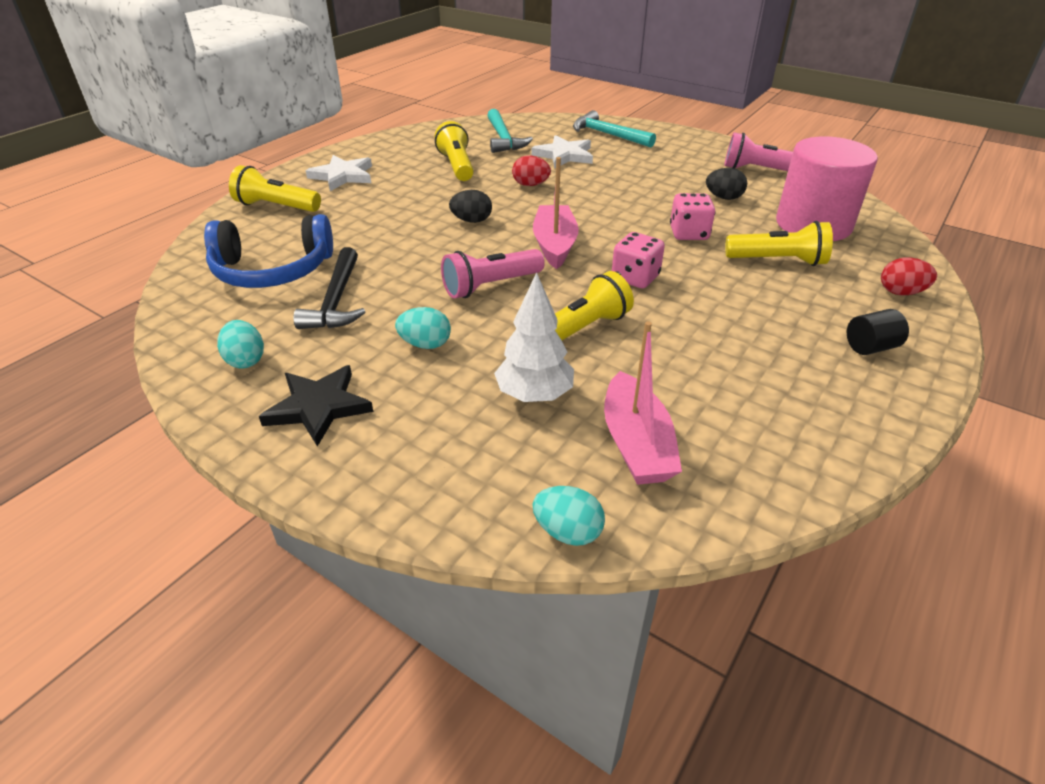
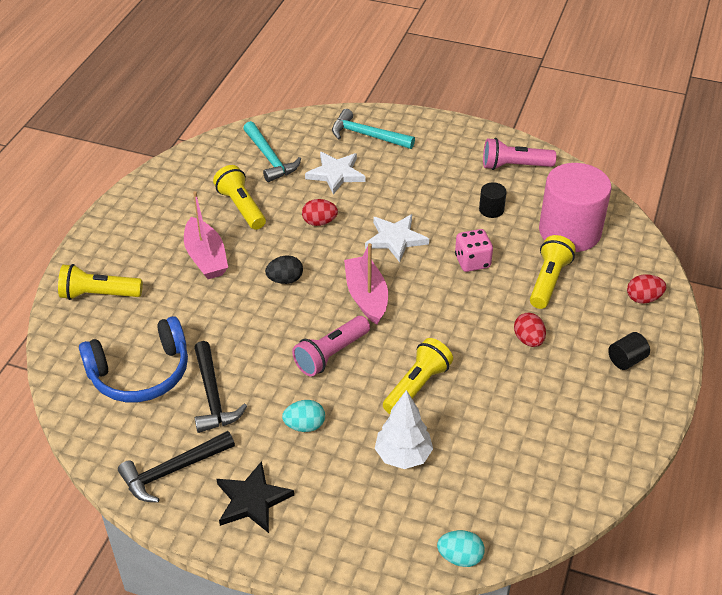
camera: 15 degrees left, 5 degrees up
(246, 360) = (173, 471): turquoise egg -> black hammer
(343, 176) = (139, 241): white star -> white star (395, 239)
(635, 278) = (442, 322): pink dice -> none
(636, 444) = (484, 481): pink boat -> pink boat (206, 257)
(723, 198) = (491, 210): black egg -> black cylinder
(739, 308) = (528, 340): none -> red egg
(778, 261) = (548, 281): yellow flashlight -> yellow flashlight turned 60 degrees counterclockwise

